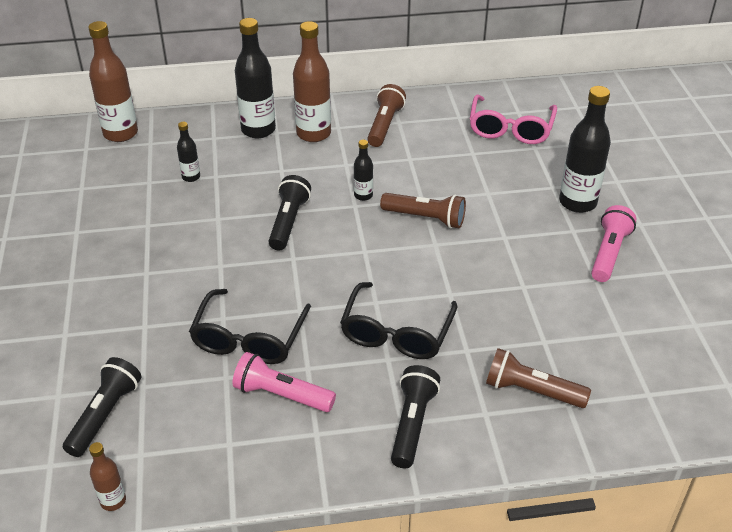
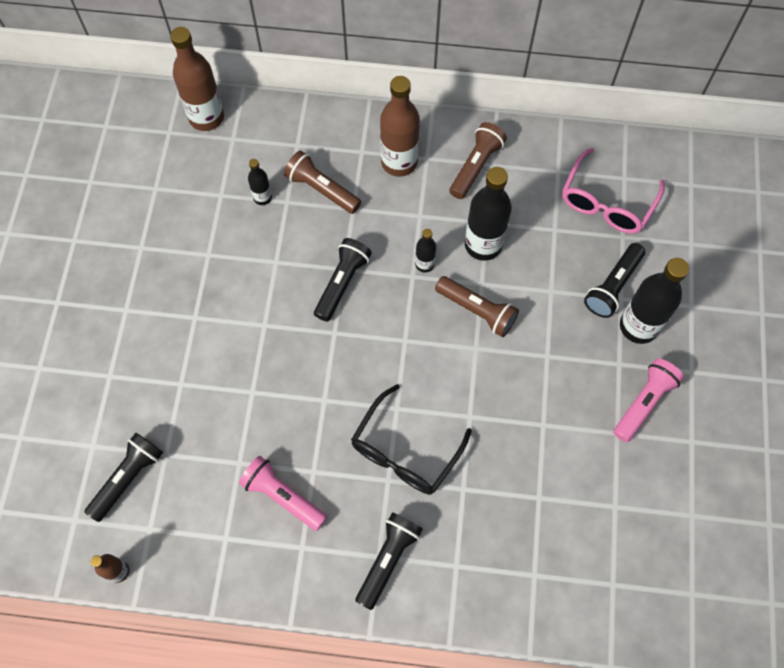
camera: 15 degrees right, 25 degrees up
(249, 339) = (269, 423): black glasses -> none
(258, 130) = (344, 143): black bottle -> black bottle (483, 245)
(531, 391) = (506, 552): brown flashlight -> brown flashlight (322, 189)
(541, 180) = (612, 286): none -> black flashlight

